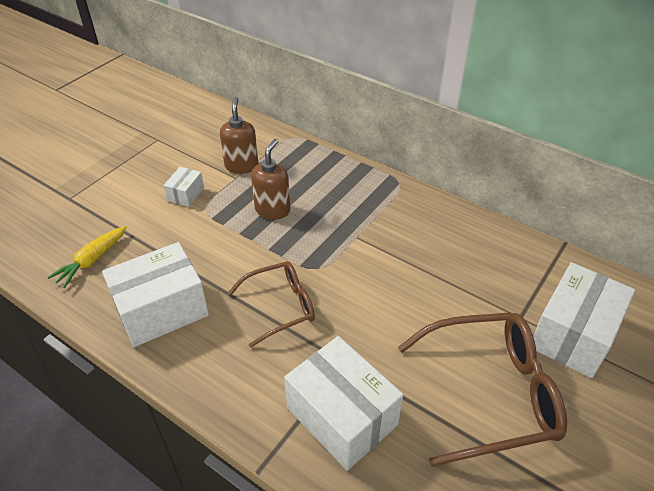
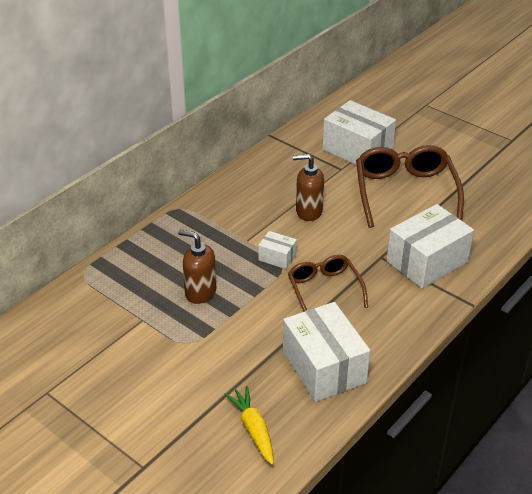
camera: 85 degrees left, 5 degrees down
(92, 260) = (253, 429): yellow carrot -> yellow carrot turned 150 degrees counterclockwise
(186, 194) = (160, 359): white box -> white box (277, 257)
(241, 166) = (122, 315): brown soap dispenser -> brown soap dispenser (308, 211)

